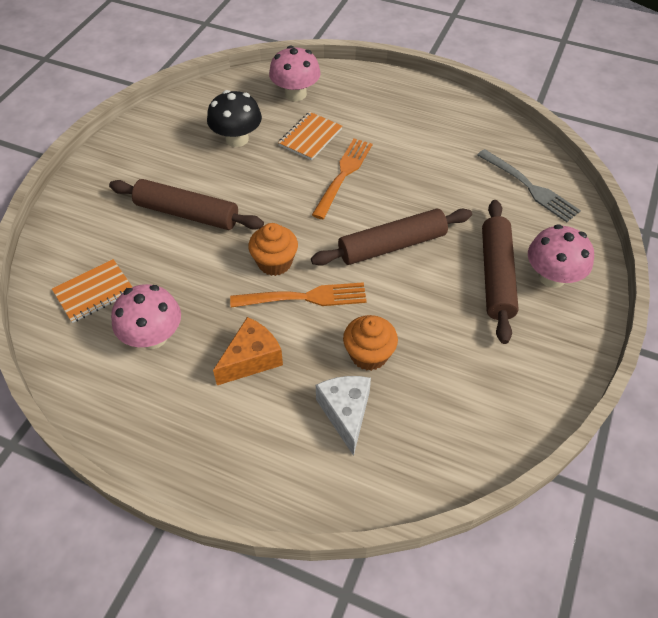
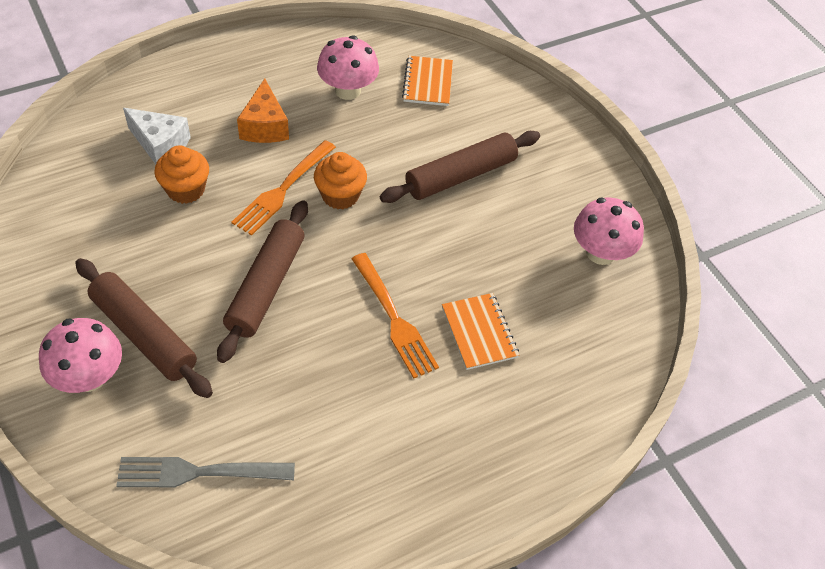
camera: 125 degrees right, 0 degrees up
(237, 139) = (534, 270): black mushroom -> none
(295, 94) = (570, 372): pink mushroom -> pink mushroom (600, 253)

